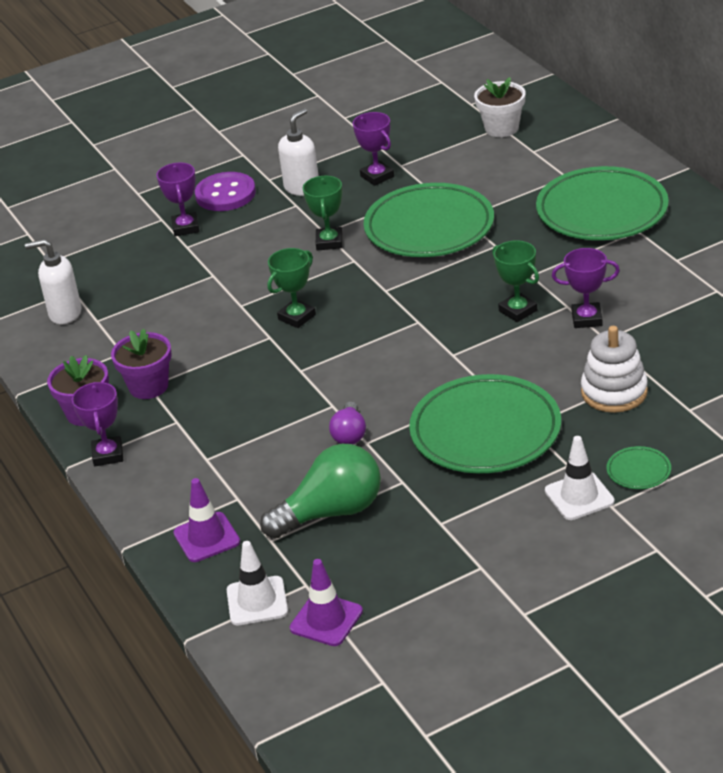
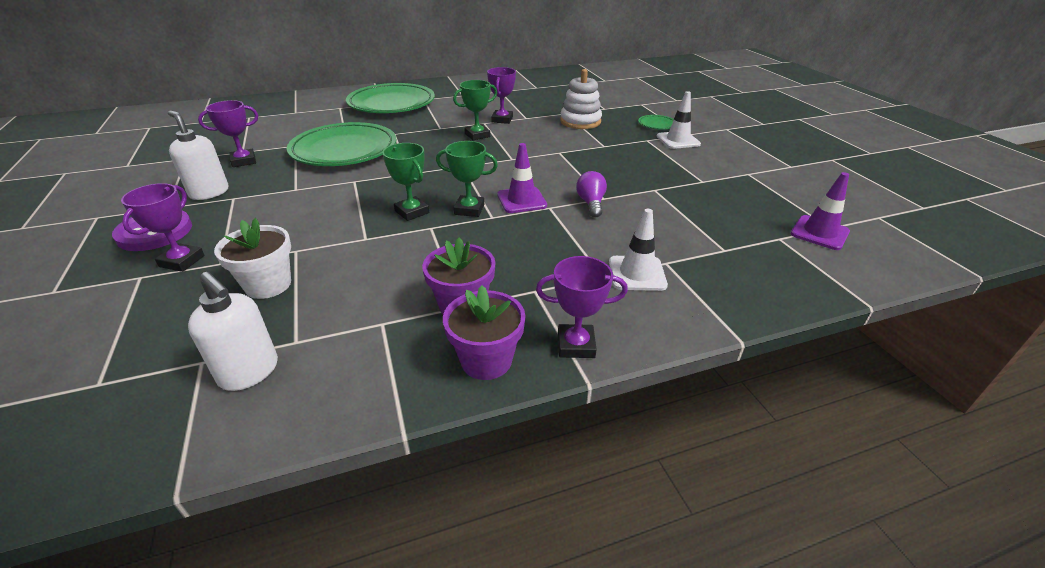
camera: 85 degrees left, 0 degrees up
(64, 313) = (249, 372): white soap dispenser -> white soap dispenser turned 60 degrees counterclockwise
(186, 227) = (182, 261): purple trophy -> purple trophy turned 75 degrees counterclockwise
(206, 537) = (722, 284): purple traffic cone -> purple traffic cone (521, 200)
(257, 601) = (806, 263): white traffic cone -> white traffic cone (637, 273)
(329, 242) = (314, 188): green trophy -> green trophy (469, 209)
(331, 512) = (689, 219): green light bulb -> none
(349, 434) = (591, 203): purple light bulb -> purple light bulb turned 105 degrees counterclockwise
(485, 431) = (605, 158): green plate -> none
(501, 128) = (251, 117): white flower pot -> white flower pot (268, 285)

